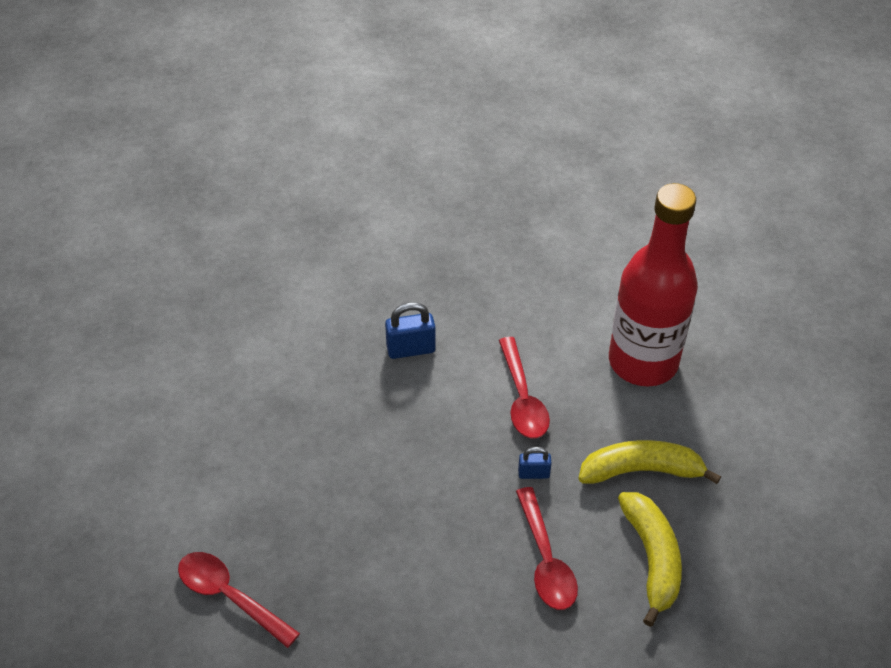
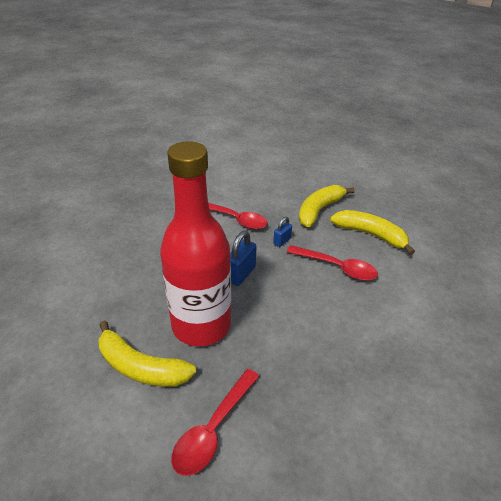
camera: 50 degrees left, 10 degrees down
(229, 596) = (213, 429): red spoon -> red spoon turned 45 degrees counterclockwise
(240, 489) = (141, 367): none -> yellow banana
(411, 349) = (153, 236): blue padlock -> blue padlock (241, 274)
(643, 362) = (263, 177): red bottle -> red bottle (201, 325)

